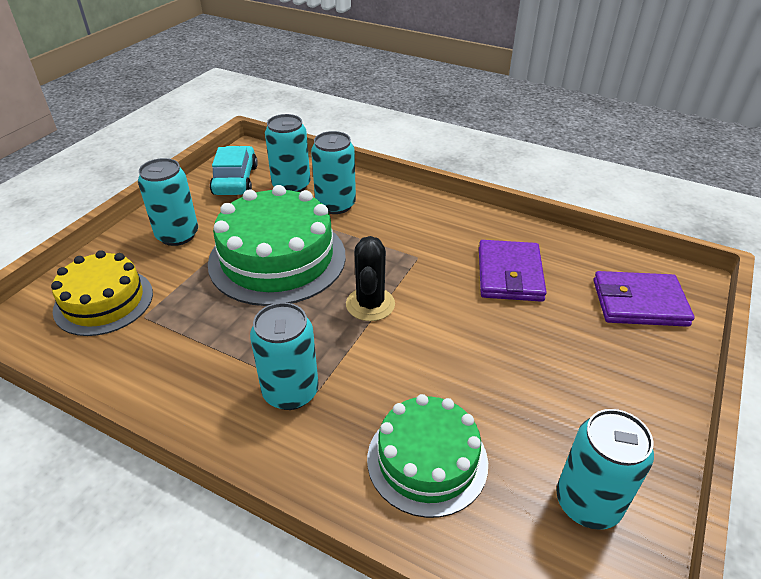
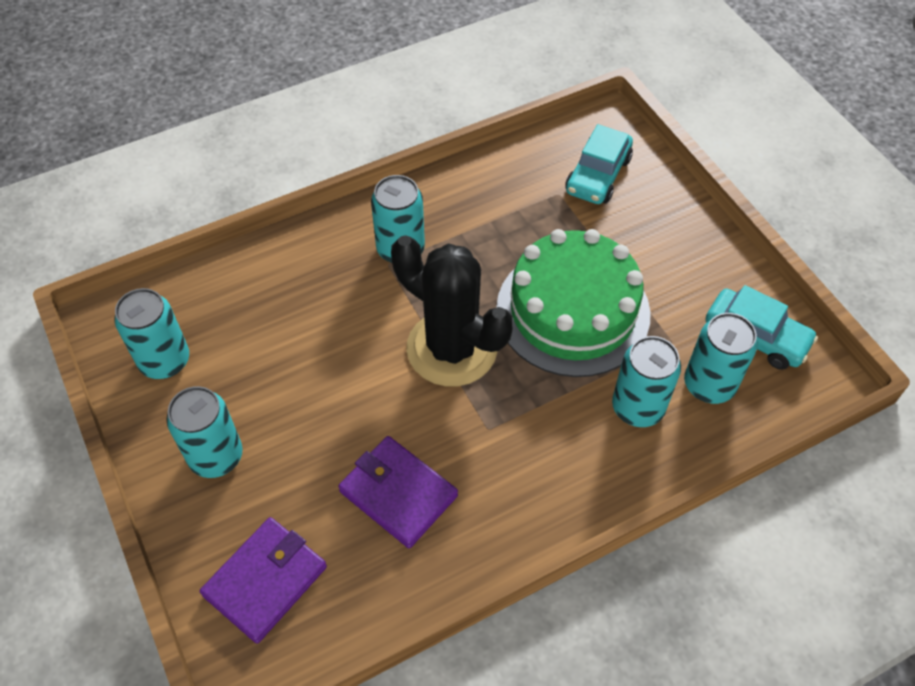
camera: 125 degrees right, 15 degrees up
(104, 301) = (598, 175): yellow cake -> turquoise car
(177, 235) = (669, 250): turquoise can -> turquoise can (216, 456)
(370, 304) = (452, 348): black cactus -> black cactus, size x1.74
(427, 460) = (276, 295): green cake -> none

